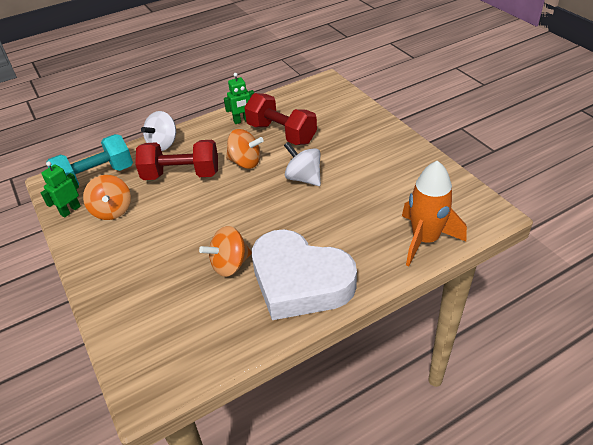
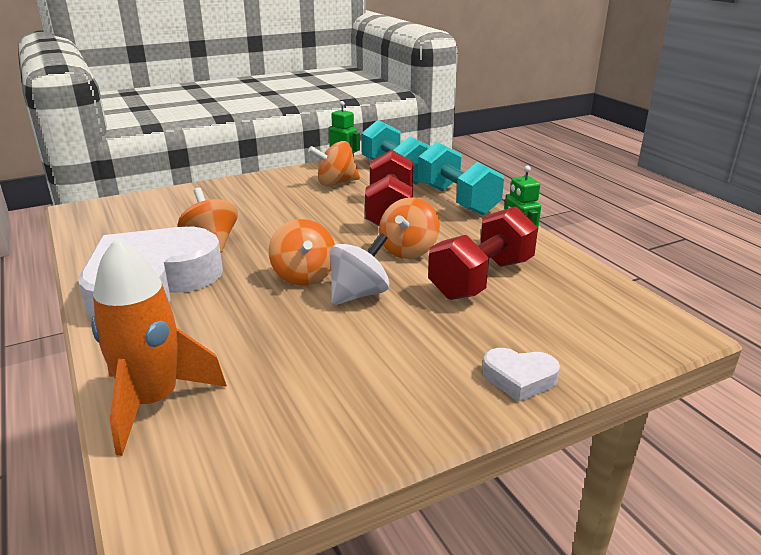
camera: 90 degrees right, 15 degrees down
(163, 144) = (457, 200): white spinning top -> turquoise dumbbell
(282, 204) = (304, 276): none -> orange spinning top
(373, 123) = (519, 378): none -> white heart

